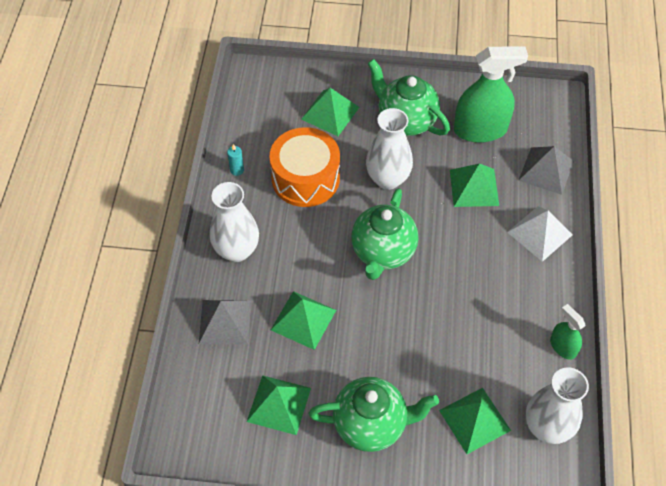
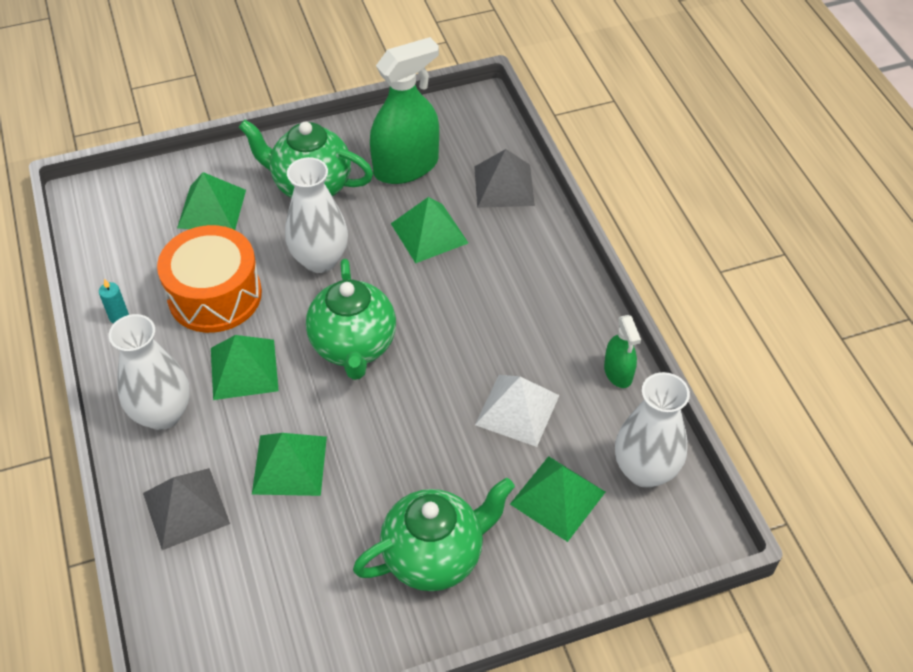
camera: 25 degrees left, 5 degrees down
(279, 404) = (305, 582): green pyramid -> green pyramid (244, 369)
(540, 233) = (530, 256): white pyramid -> white pyramid (517, 410)
(563, 347) = (618, 372): green spray bottle -> green spray bottle turned 135 degrees counterclockwise

